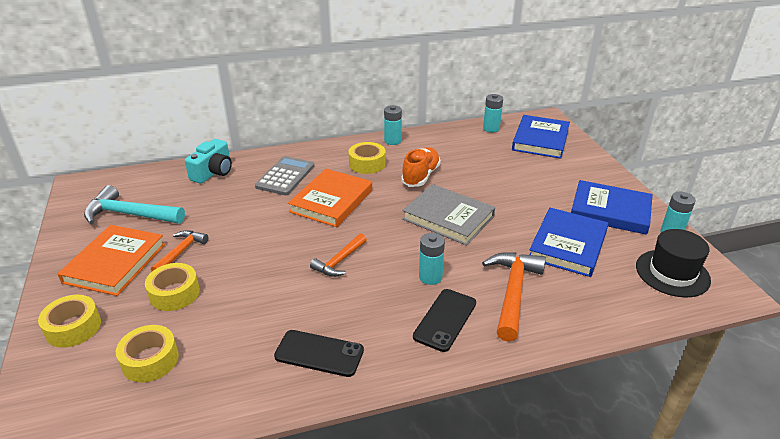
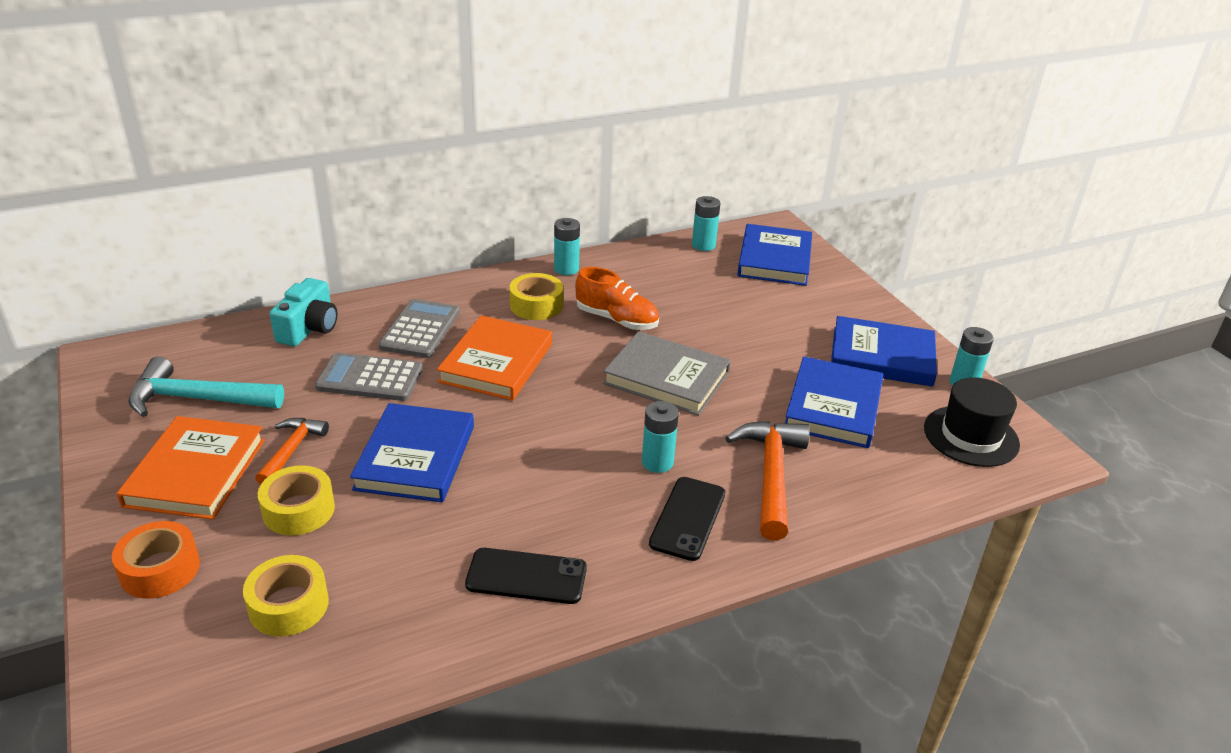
camera: 10 degrees left, 0 degrees up
(73, 327) = (160, 569): yellow tape -> orange tape
(244, 207) = (370, 378): none -> grey calculator
(262, 262) = (415, 457): none -> blue book
(339, 261) = (527, 448): orange hammer -> none
(420, 176) = (617, 320): orange shoe -> orange shoe turned 105 degrees clockwise

